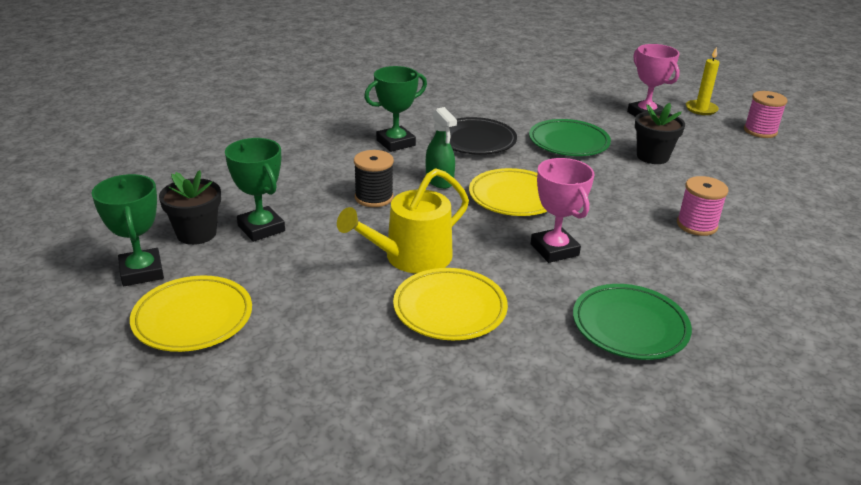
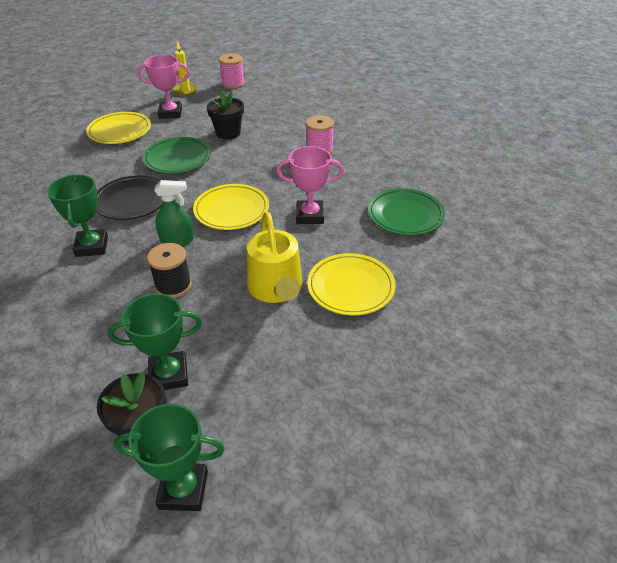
camera: 65 degrees left, 10 degrees up
(193, 318) = (285, 455): yellow plate -> yellow plate (120, 131)

